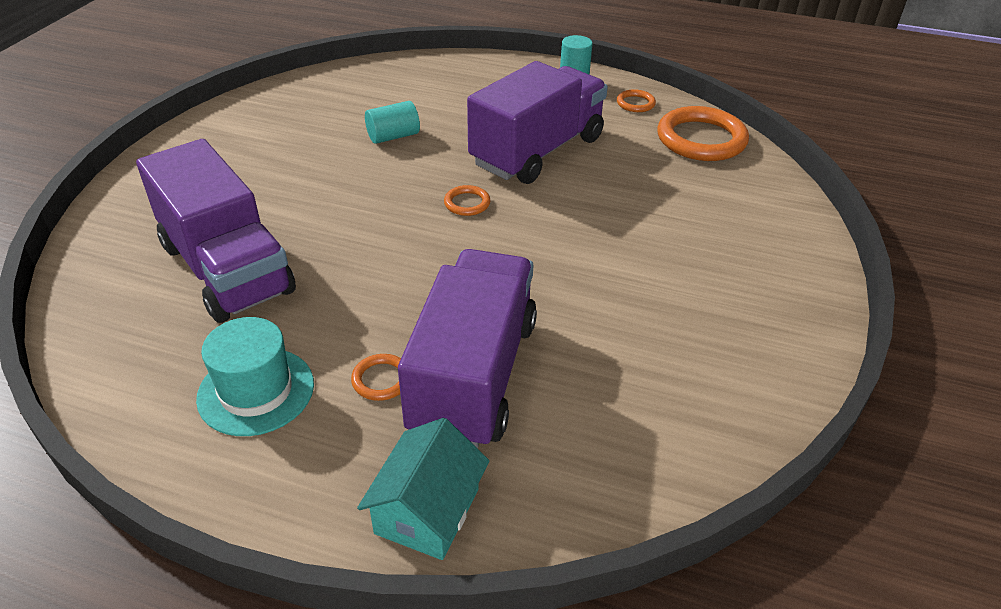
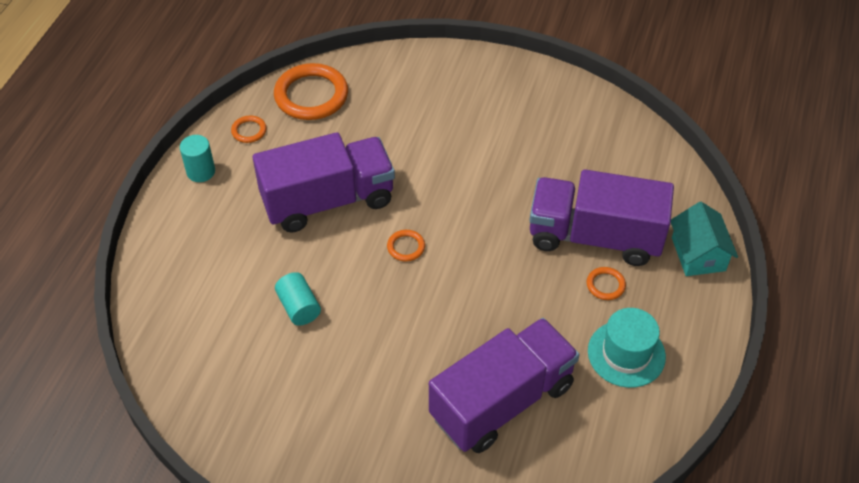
camera: 90 degrees left, 10 degrees up
(427, 511) = (698, 254): turquoise house -> turquoise house turned 60 degrees clockwise
(537, 151) = (328, 201): purple truck -> purple truck turned 120 degrees clockwise

